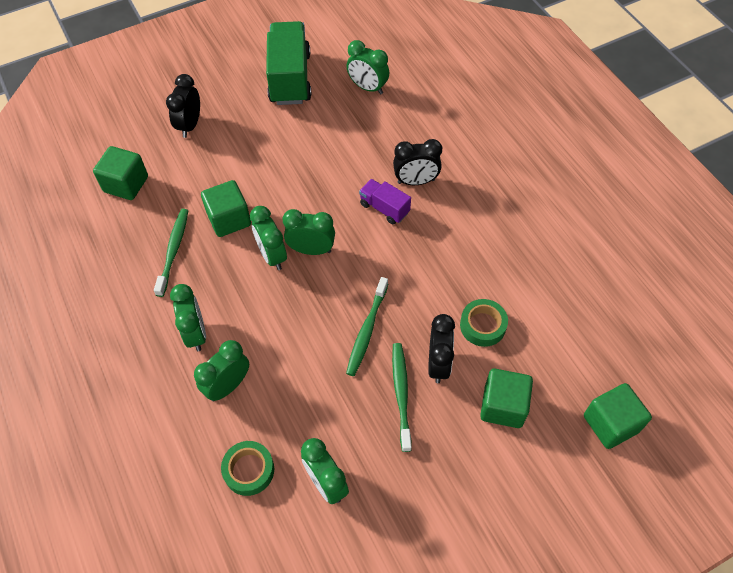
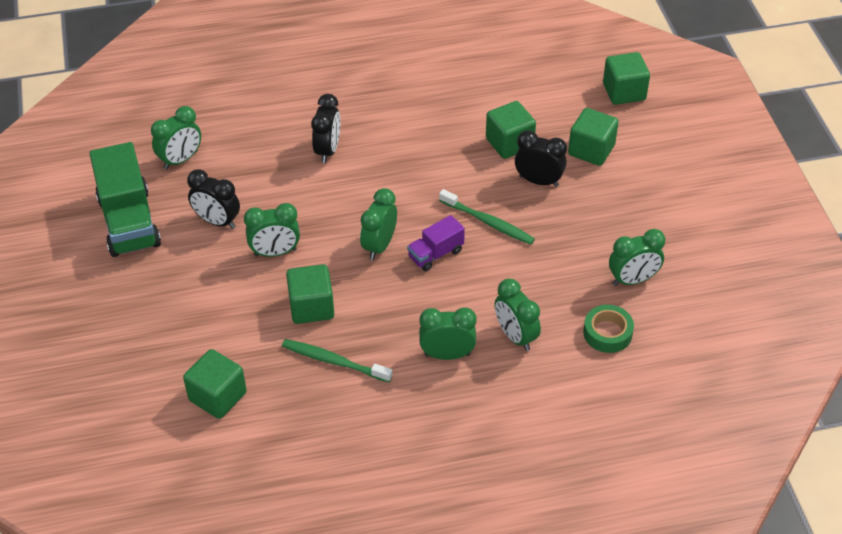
camera: 75 degrees left, 10 degrees down
(190, 125) = (154, 324): black clock -> black clock (217, 221)
(272, 255) = (374, 278): green clock -> green clock (275, 252)
(290, 78) = (129, 222): green truck -> green truck turned 120 degrees counterclockwise
(384, 208) = (351, 181): purple truck -> purple truck (435, 254)
(401, 394) = (561, 212): green toothbrush -> none
(482, 326) = (509, 143): green tape -> green cube

